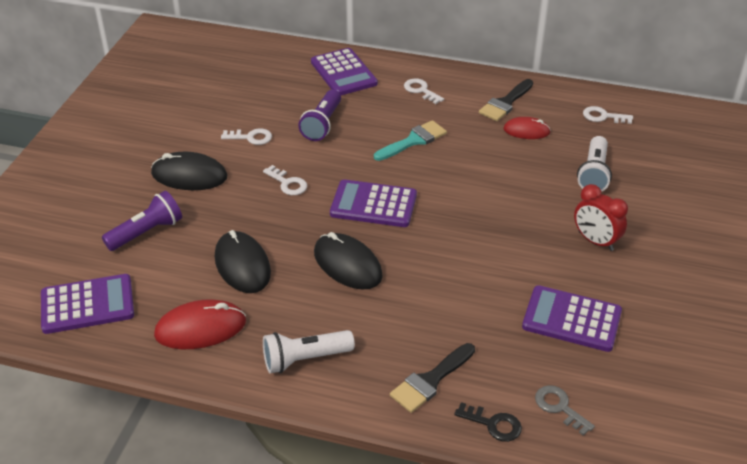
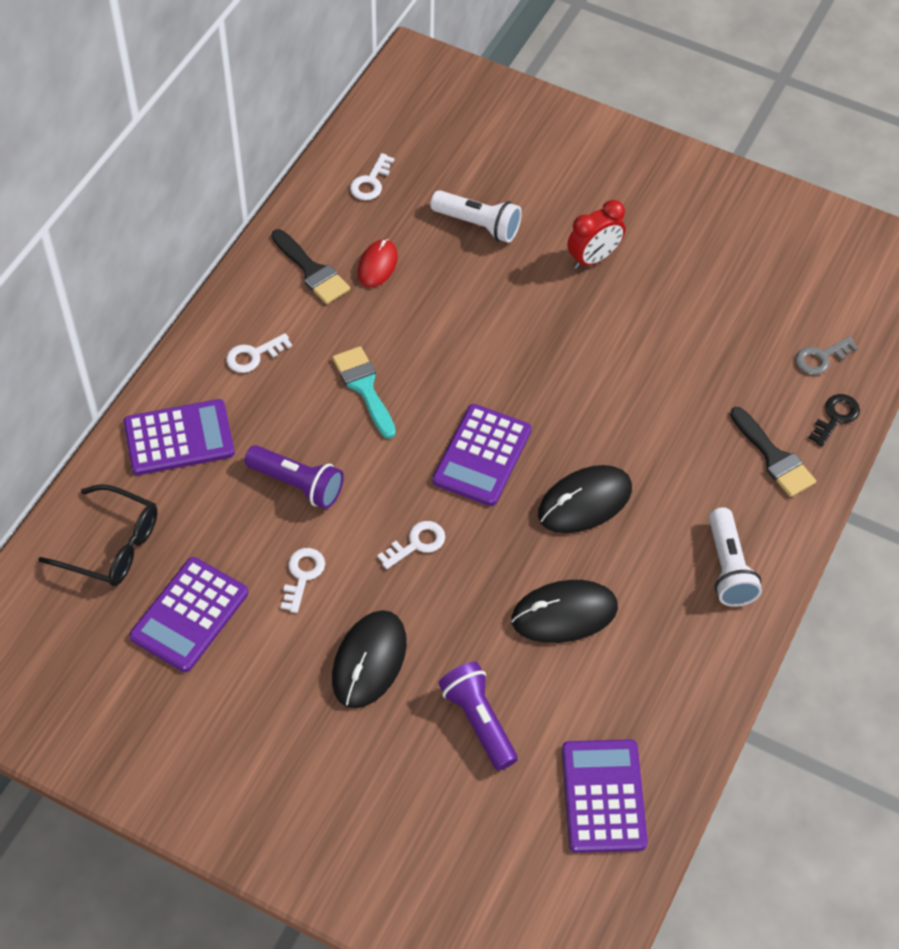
camera: 80 degrees left, 15 degrees up
(200, 328) = (664, 669): red mouse -> none
(257, 62) = (111, 545): none -> black glasses
(571, 319) = (707, 314): purple calculator -> purple calculator (190, 615)

